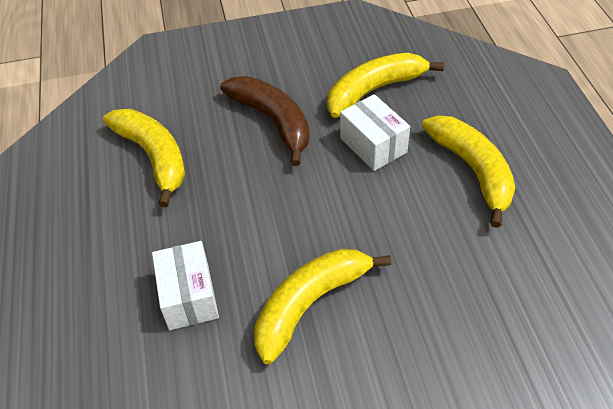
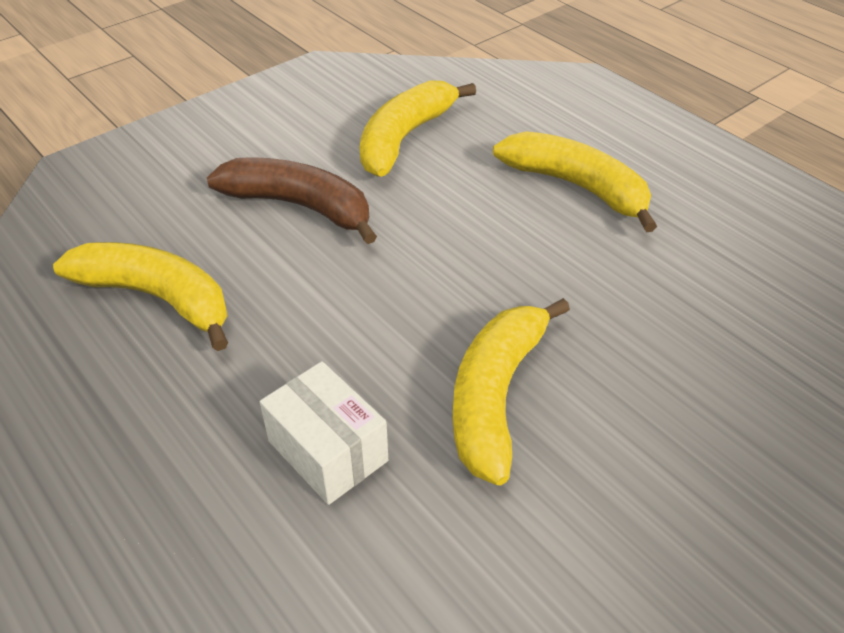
camera: 30 degrees left, 5 degrees down
(373, 145) = (445, 195): white box -> none

